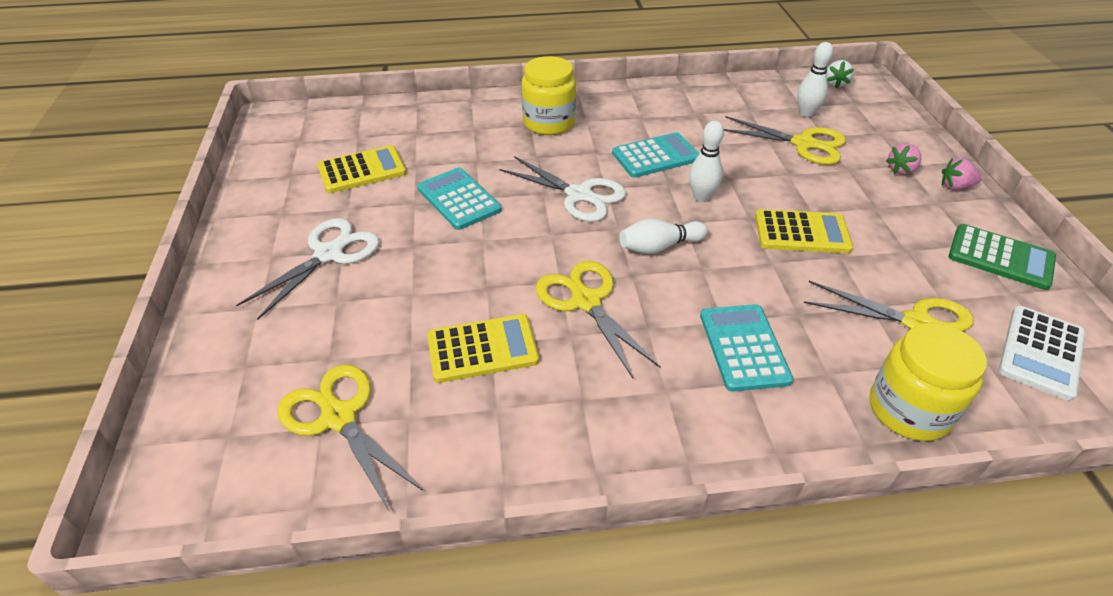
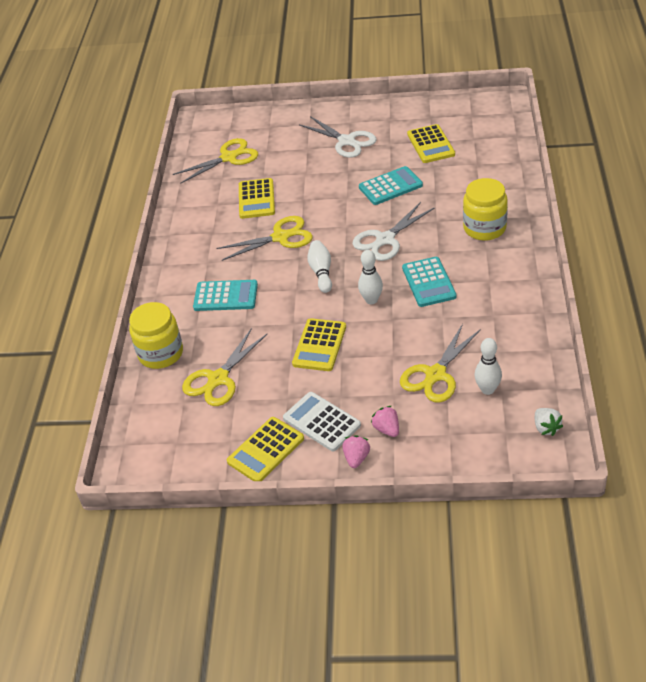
camera: 105 degrees right, 0 degrees up
(835, 83) = (546, 428): white strawberry -> white strawberry turned 135 degrees counterclockwise
(1000, 257) = (265, 450): green calculator -> yellow calculator
(1040, 352) = (177, 431): white calculator -> white calculator (321, 422)

